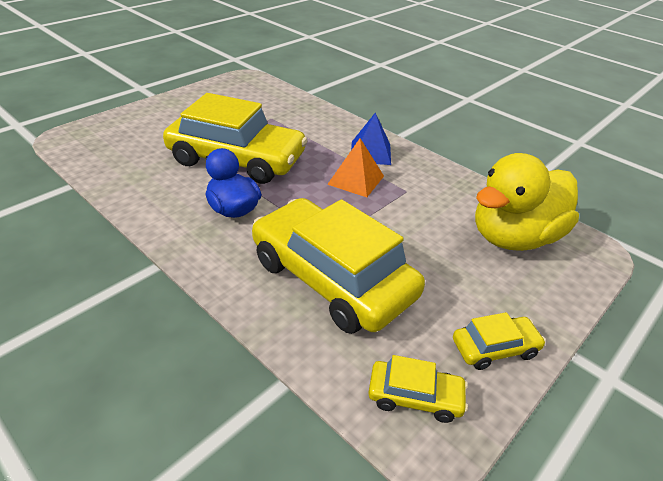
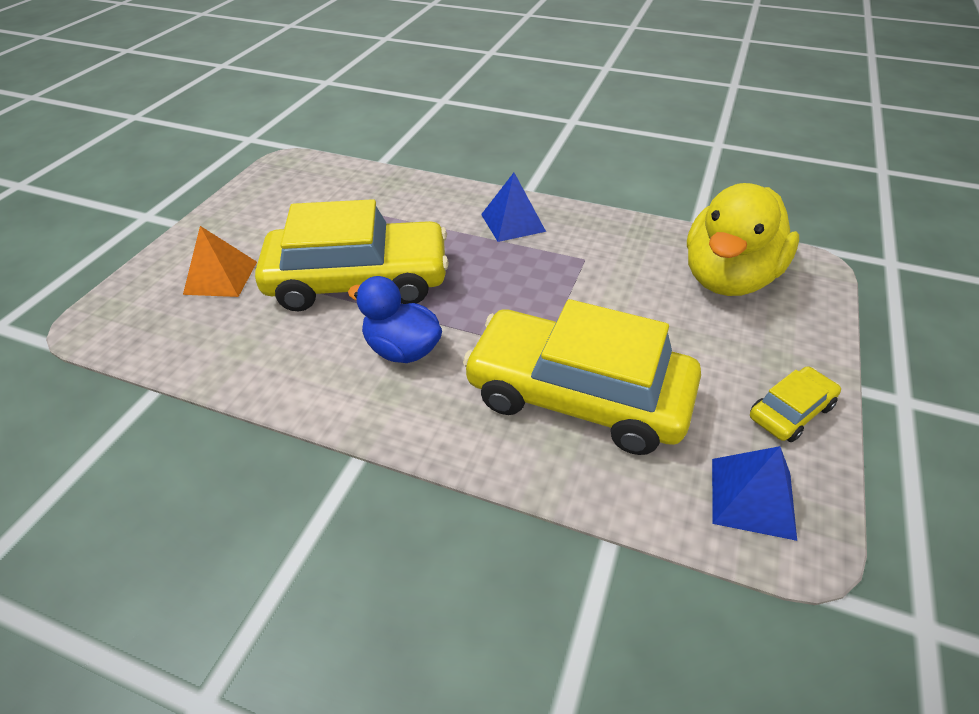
camera: 20 degrees left, 5 degrees up
(356, 180) = (520, 263): orange pyramid -> orange pyramid (220, 277)
(415, 396) = (752, 497): yellow car -> blue pyramid

